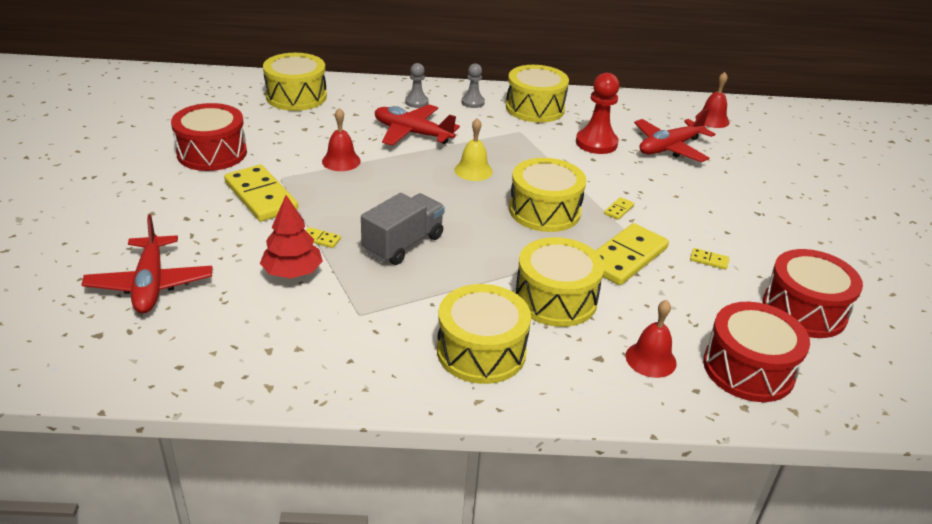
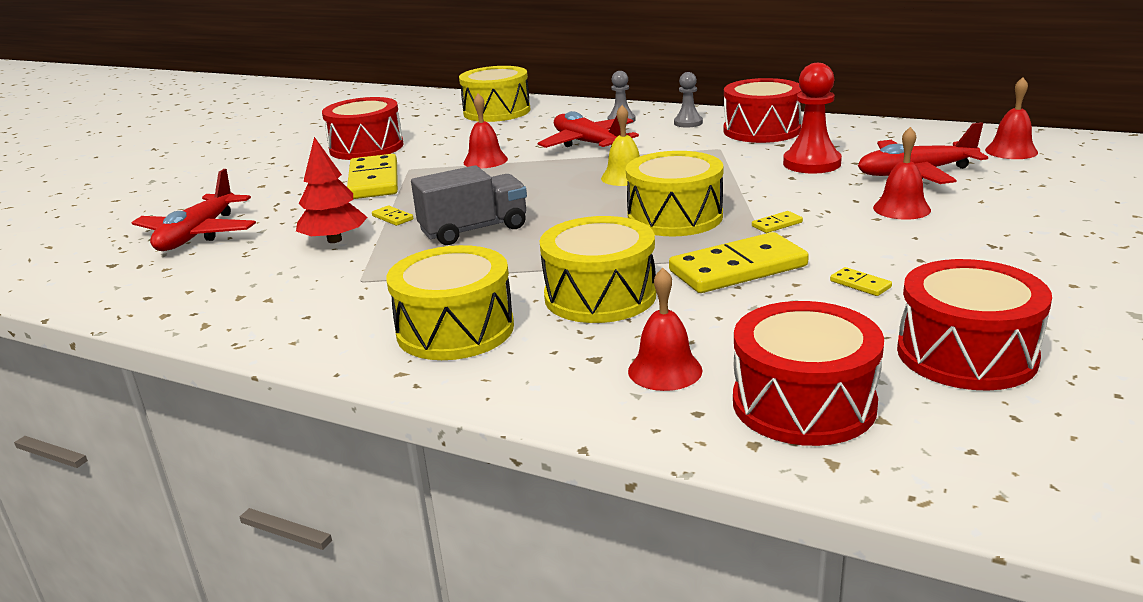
camera: 30 degrees right, 10 degrees down
(535, 108) = (761, 130): yellow drum -> red drum
(685, 184) = (901, 208): none -> red bell

